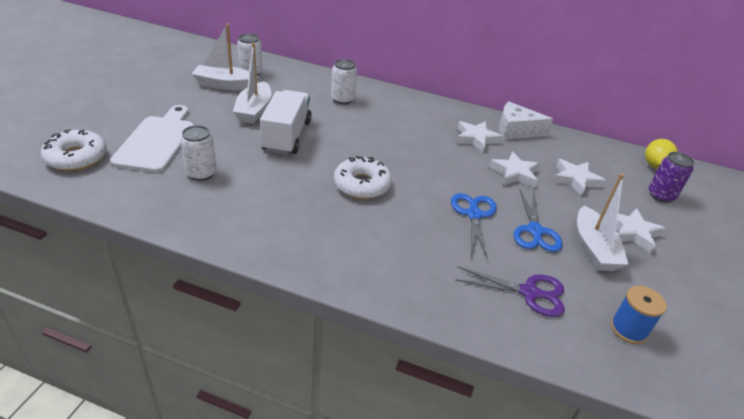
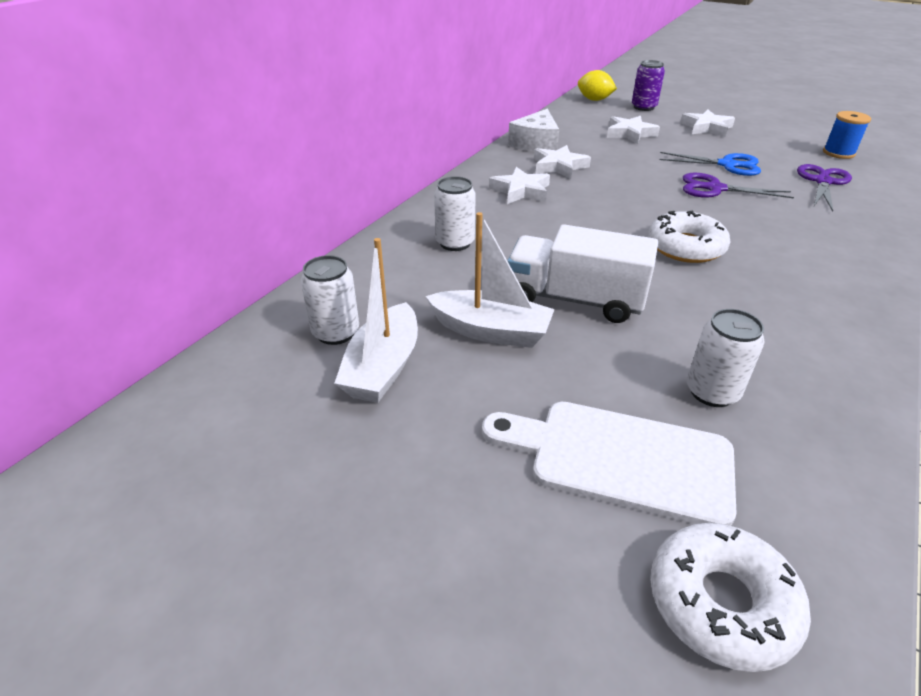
camera: 75 degrees left, 0 degrees up
(474, 214) = (714, 188): blue scissors -> purple scissors
(514, 173) = (627, 158): white star -> white star (521, 191)
(593, 248) = (740, 146): white boat -> none

